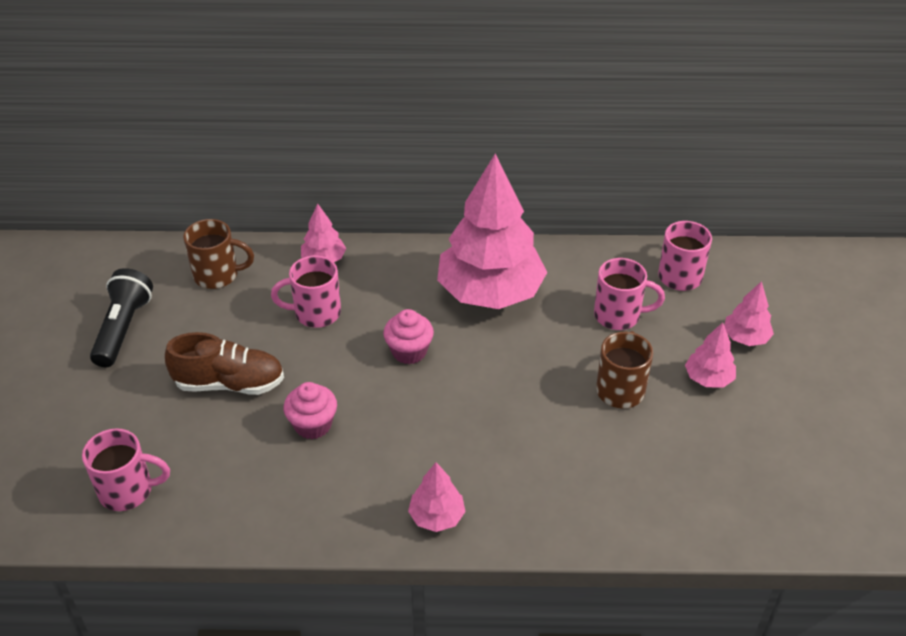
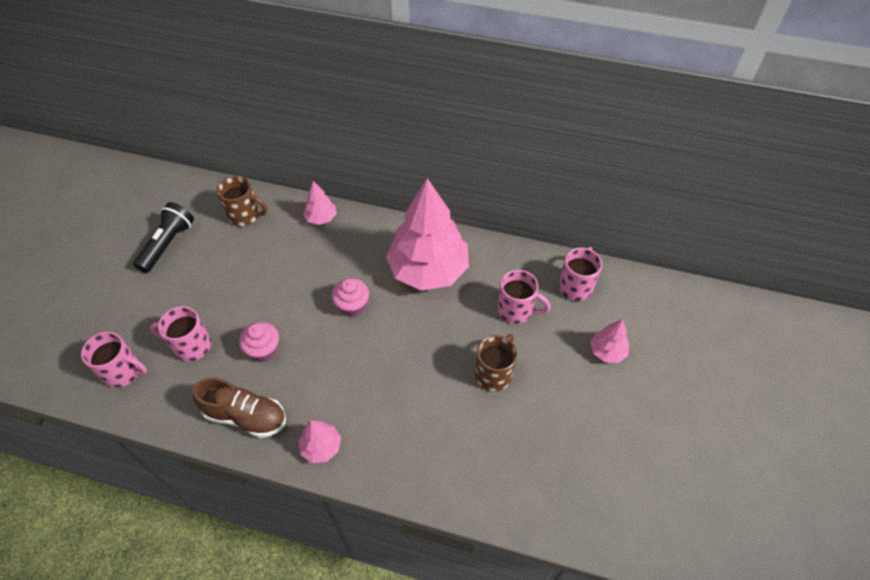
camera: 15 degrees right, 10 degrees up
(230, 383) = (221, 303): brown shoe -> brown shoe (246, 416)
(315, 313) = (299, 260): pink mug -> pink mug (191, 346)
(708, 378) = (565, 380): pink tree -> none

